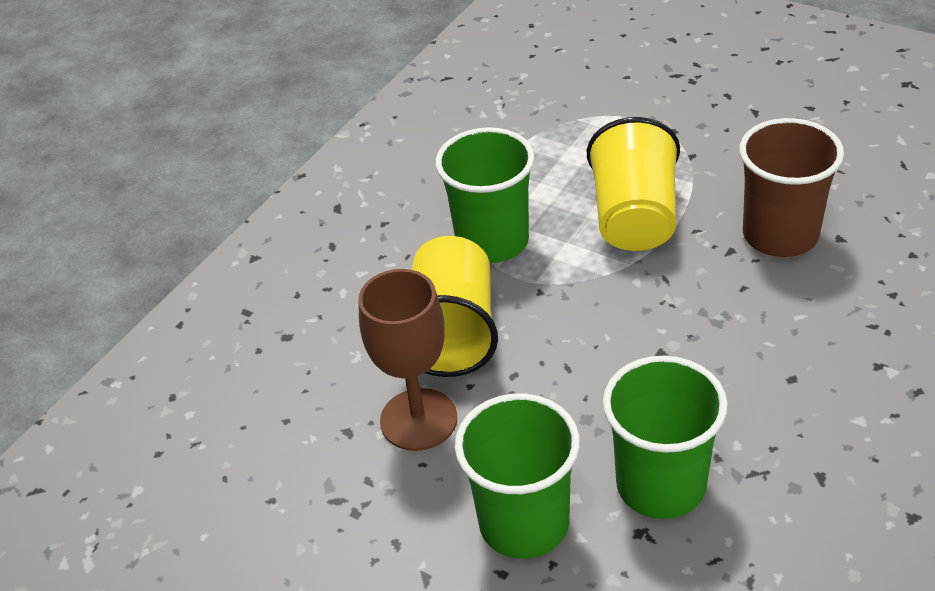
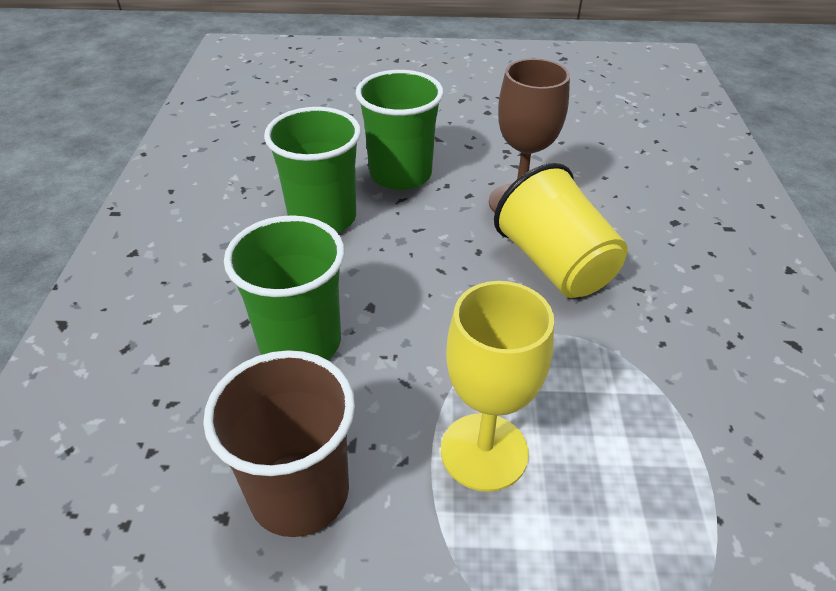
camera: 145 degrees right, 0 degrees up
(492, 241) = (607, 362): green cup -> green cup (300, 342)
(634, 218) = (484, 451): yellow cup -> yellow goblet

